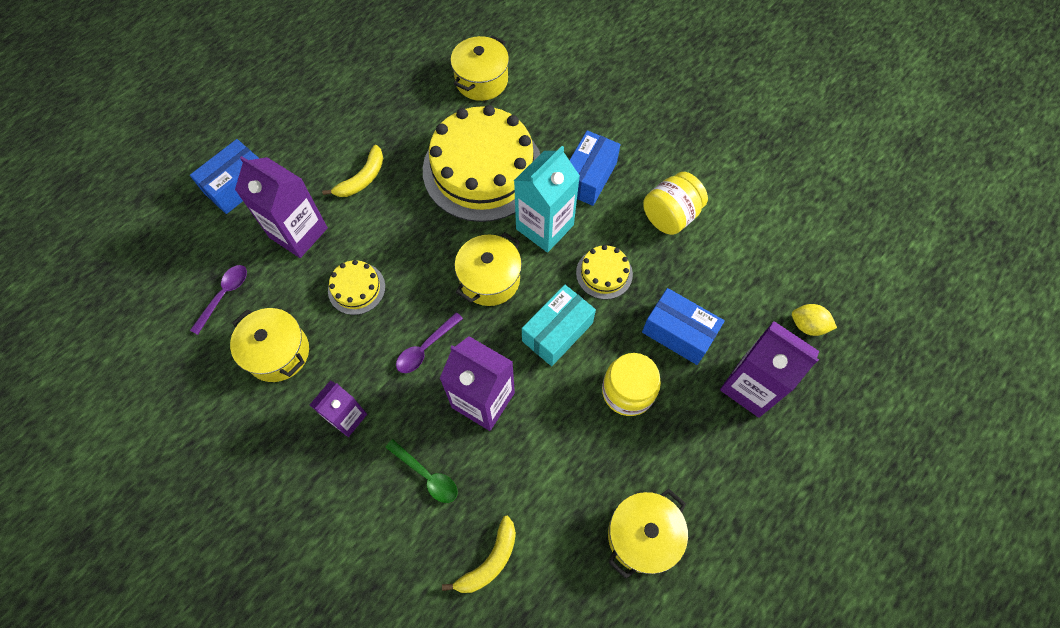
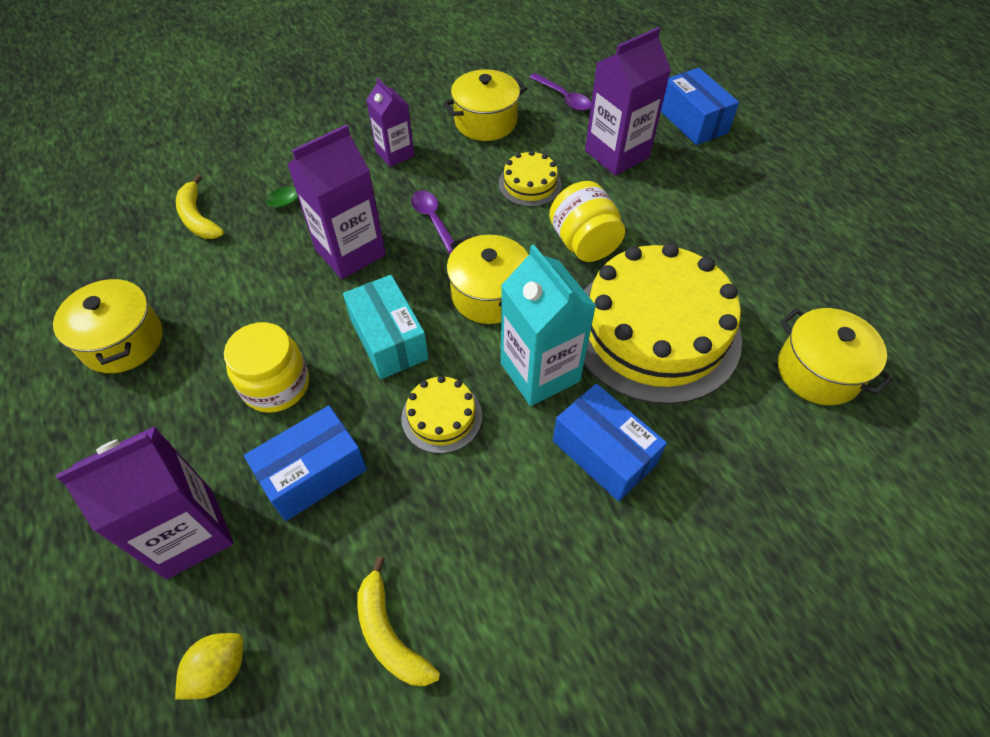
camera: 110 degrees right, 10 degrees down
(362, 179) = (673, 214): yellow banana -> yellow banana (389, 634)
(670, 215) = (496, 543): yellow jar -> yellow jar (583, 243)

